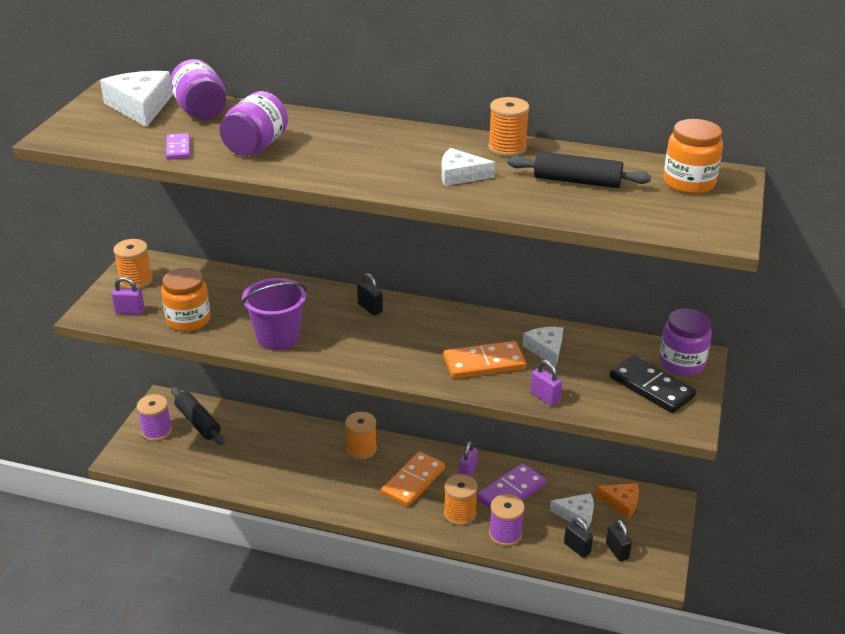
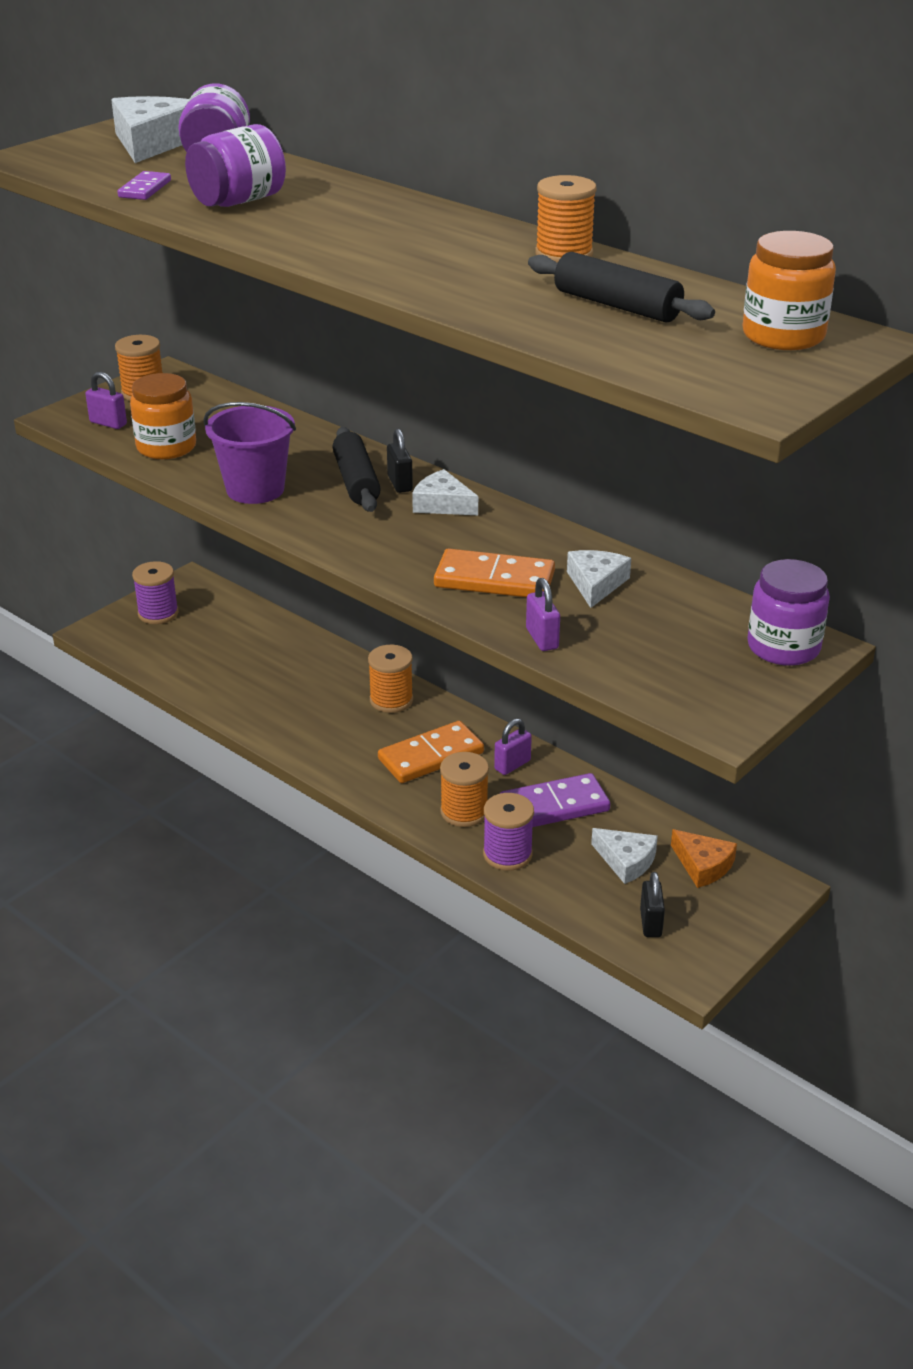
camera: 25 degrees right, 0 degrees up
(198, 422) = (213, 616): black rolling pin -> black rolling pin (356, 481)
(460, 175) = (462, 272): white cheese -> white cheese (442, 504)
(577, 548) = (595, 901): black padlock -> none
(651, 387) = (708, 665): black domino -> none

